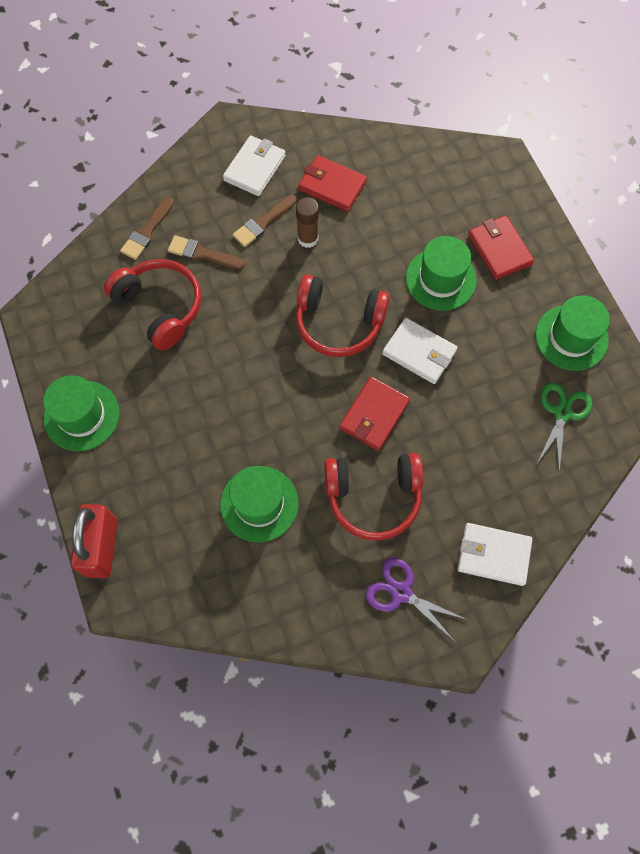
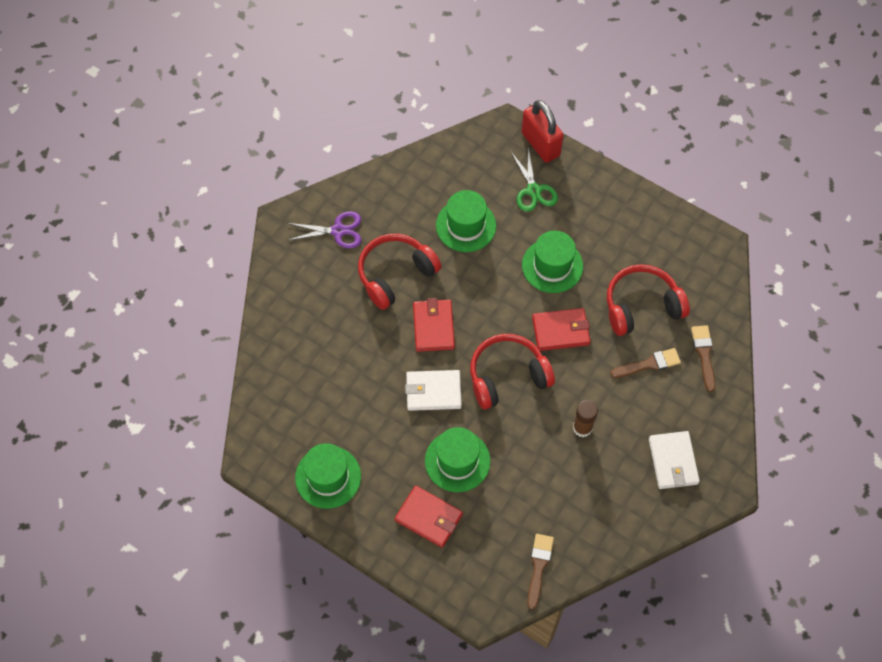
camera: 145 degrees right, 5 degrees down
(81, 415) = (625, 205): green hat -> green hat (552, 266)
(160, 307) = (641, 306): red headphones -> red headphones turned 150 degrees clockwise
(263, 223) = (626, 418): brown brush -> brown brush (539, 566)
(332, 185) = (600, 487): red wallet -> red wallet (561, 331)
(493, 555) = (293, 288): white wallet -> none
(562, 413) = (301, 412): green scissors -> green scissors (533, 190)

